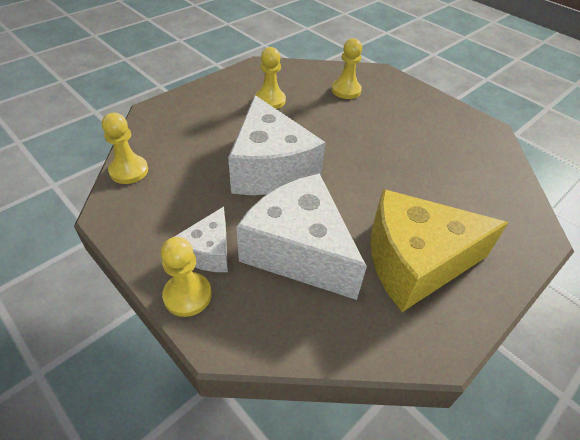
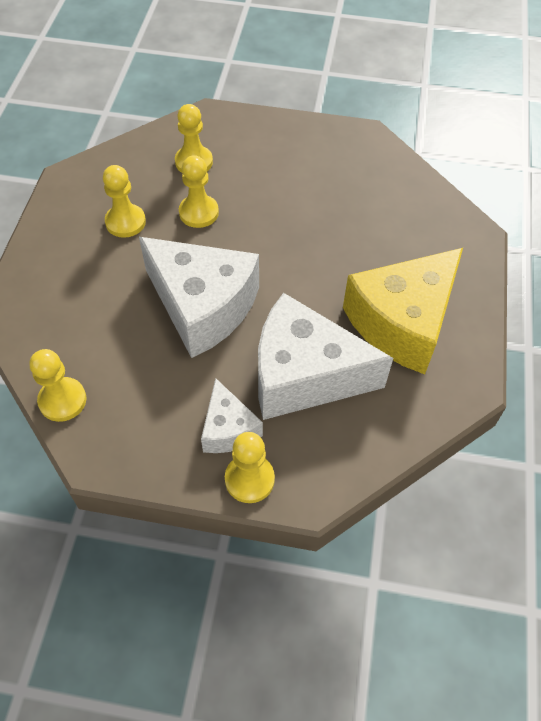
camera: 35 degrees left, 10 degrees up
(322, 117) = (199, 212): none -> yellow pawn

